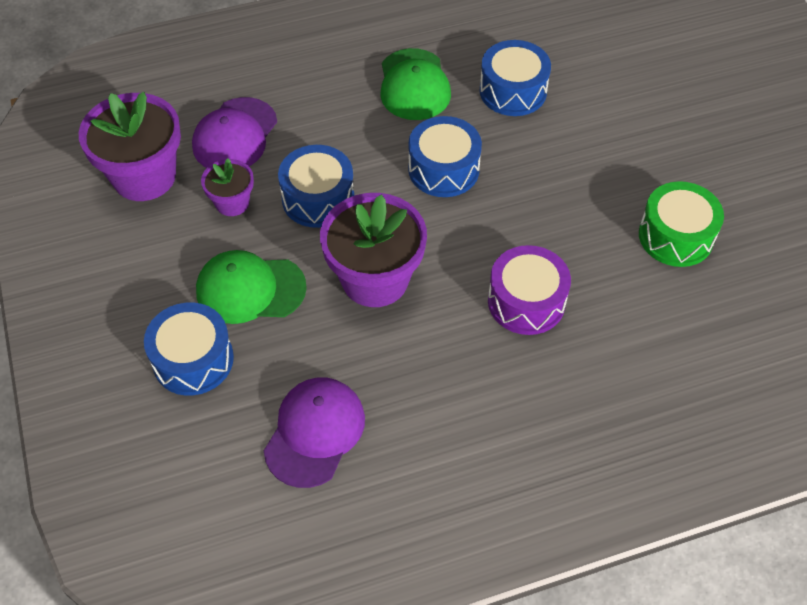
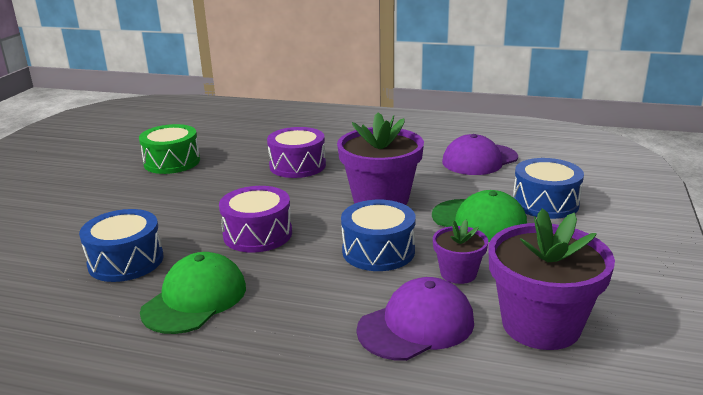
camera: 145 degrees left, 30 degrees down
(443, 169) = (258, 234): blue drum -> purple drum

